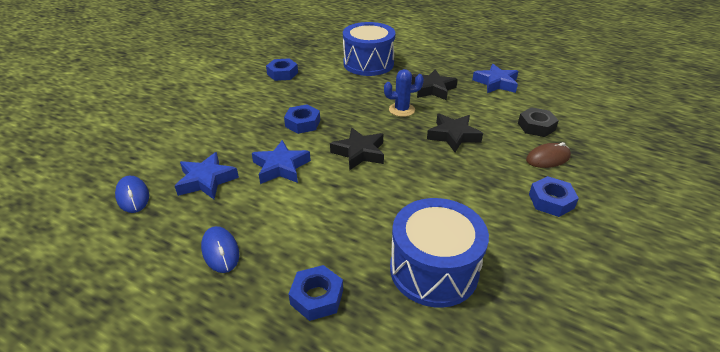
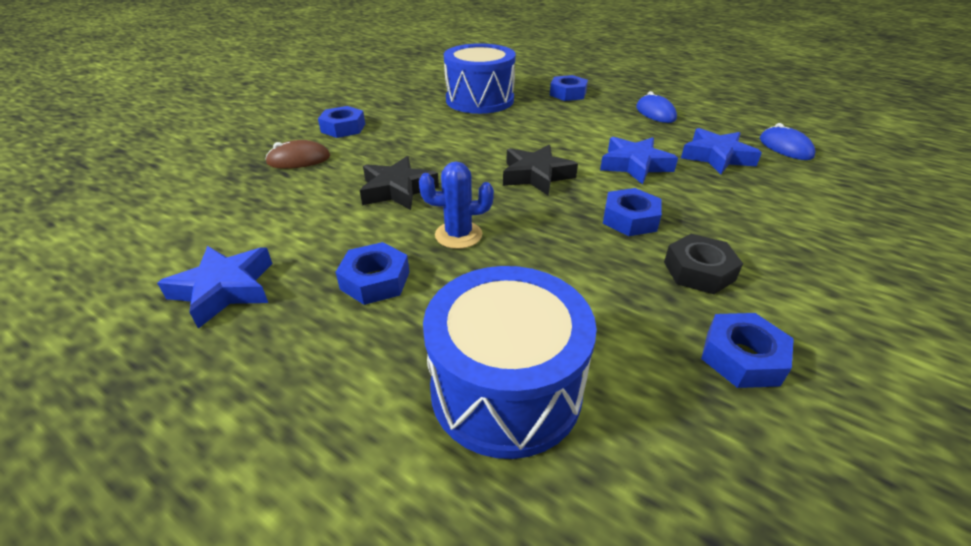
camera: 175 degrees left, 0 degrees up
(432, 89) = (375, 280): black star -> blue nut
(536, 126) = (262, 197): black nut -> black nut (699, 271)

